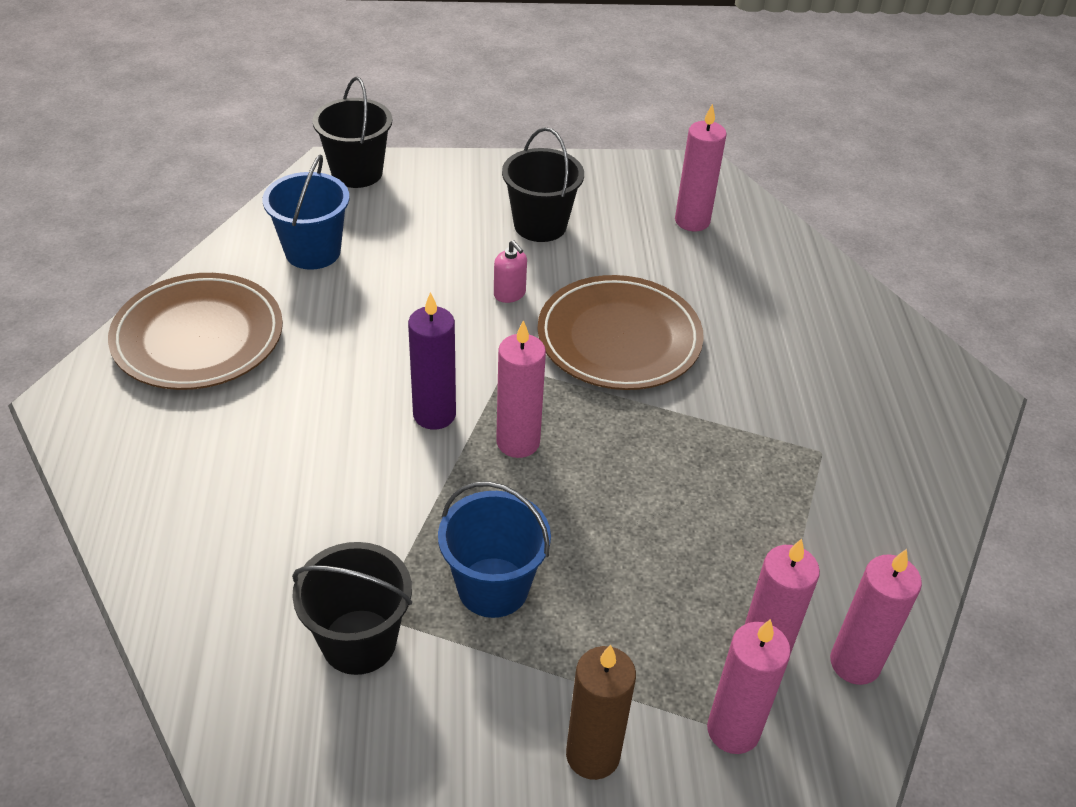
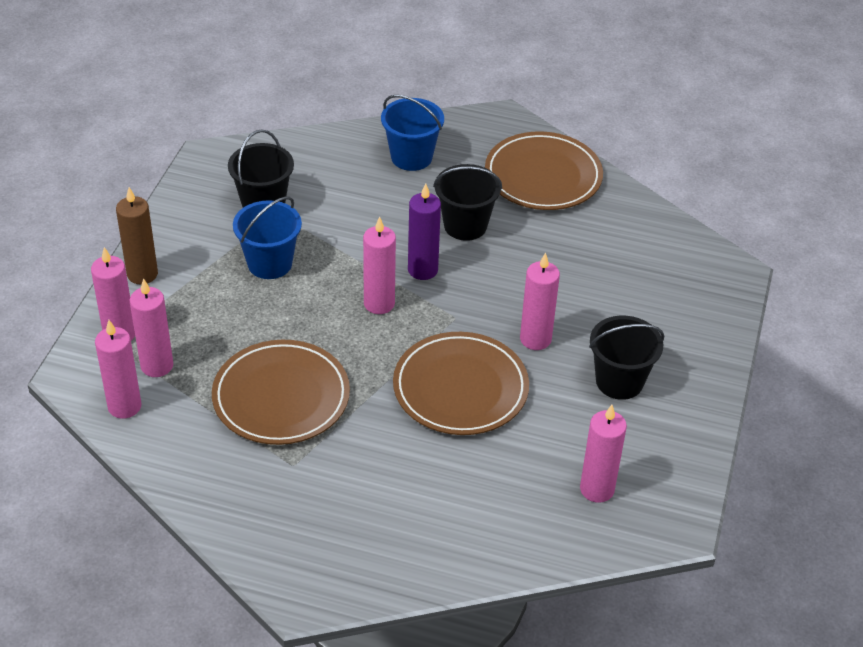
camera: 110 degrees right, 0 degrees up
(313, 251) = (621, 243): blue bucket -> blue bucket (411, 157)
(357, 172) = (724, 285): black bucket -> black bucket (465, 225)
(509, 294) = (535, 339): pink soap dispenser -> pink candle
(730, 494) = (281, 397): none -> brown plate

